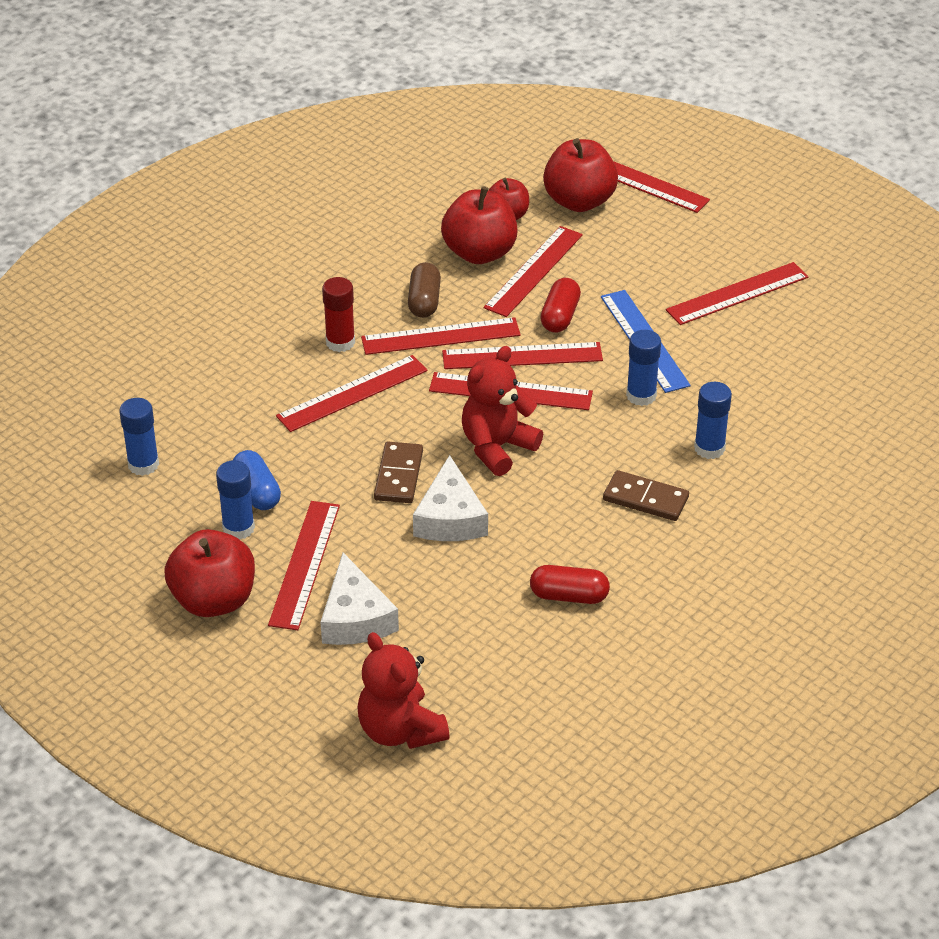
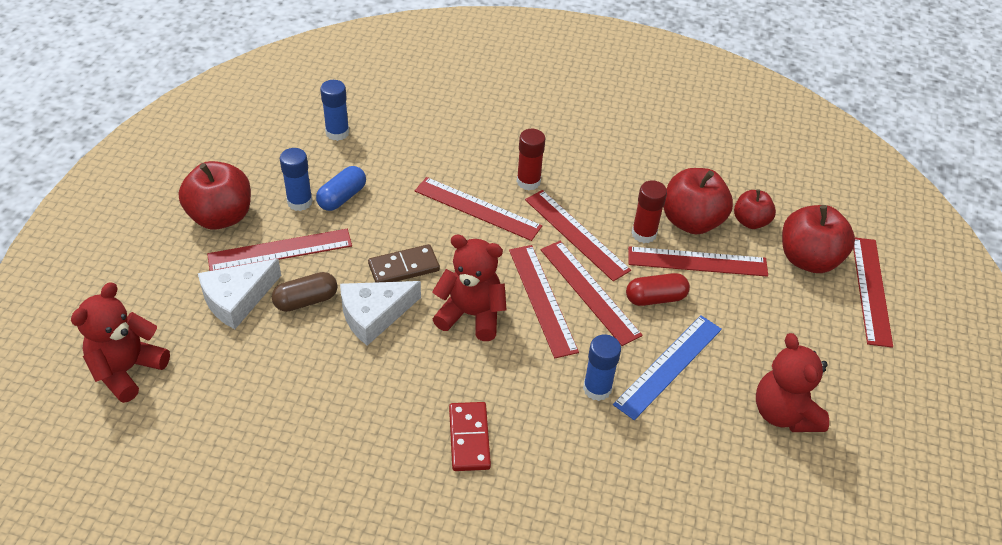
camera: 60 degrees right, 5 degrees up
(424, 301) = (609, 210): brown capsule -> brown capsule (306, 301)
(473, 291) = (644, 234): none -> red glue stick
(569, 596) = (322, 425): red capsule -> none
(645, 499) = (469, 438): brown domino -> red domino
(709, 448) = (562, 464): blue glue stick -> none
(737, 294) = (784, 413): red ruler -> red teddy bear

